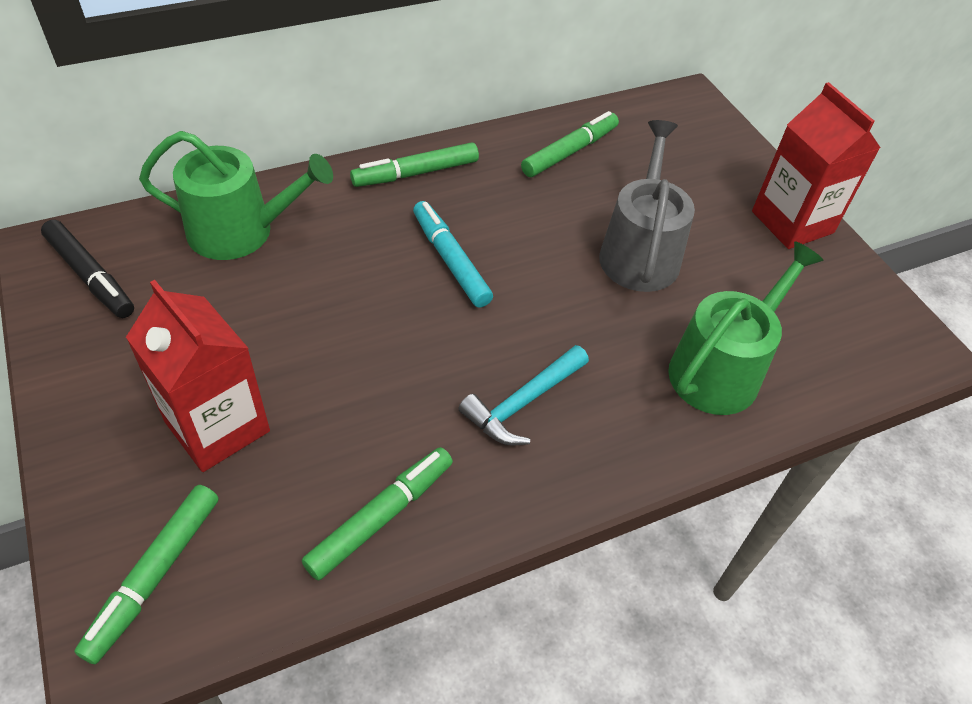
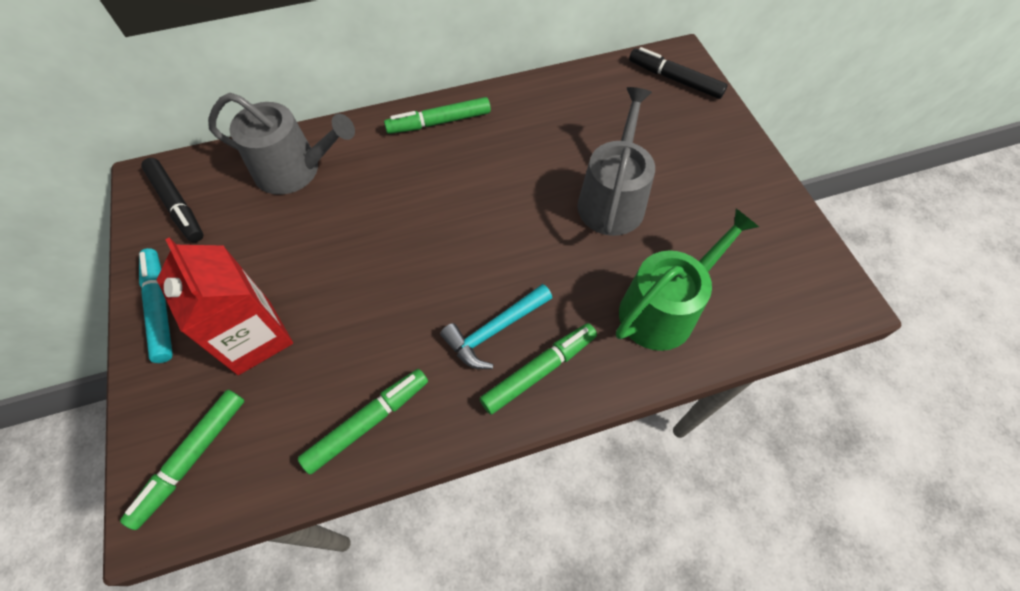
camera: 10 degrees right, 10 degrees up
(241, 231) = (295, 170): green watering can -> grey watering can
(450, 260) = (455, 201): turquoise marker -> turquoise marker (160, 308)
(570, 152) = (568, 105): green marker -> green marker (539, 371)
(689, 122) = (675, 79): none -> black marker
(792, 222) = (748, 176): red carton -> none

